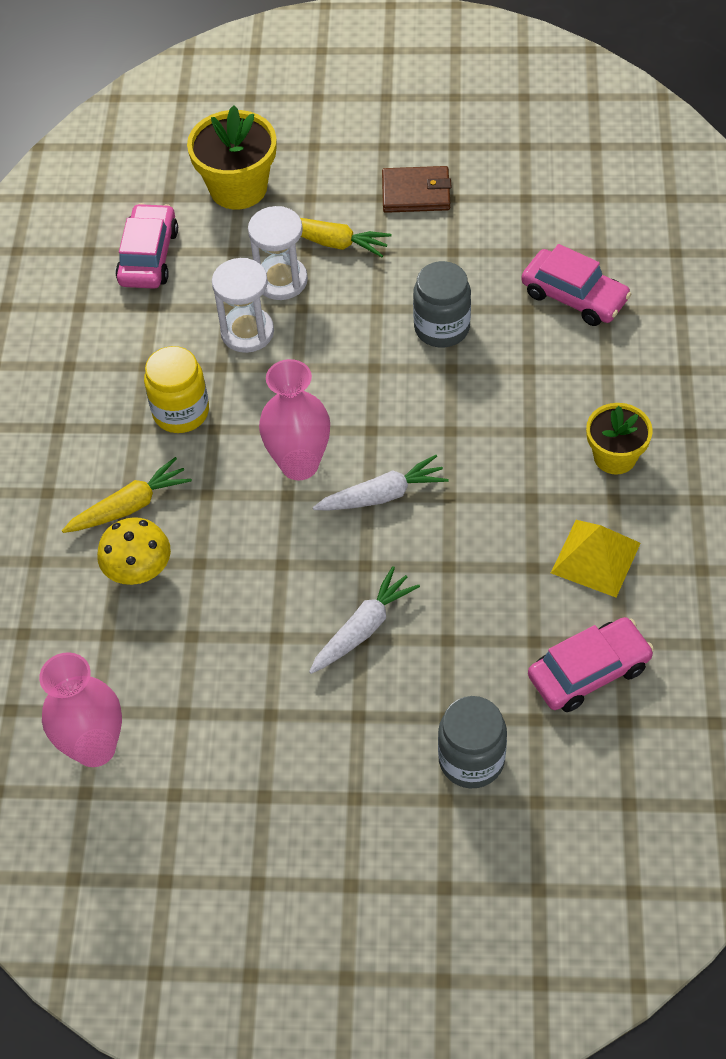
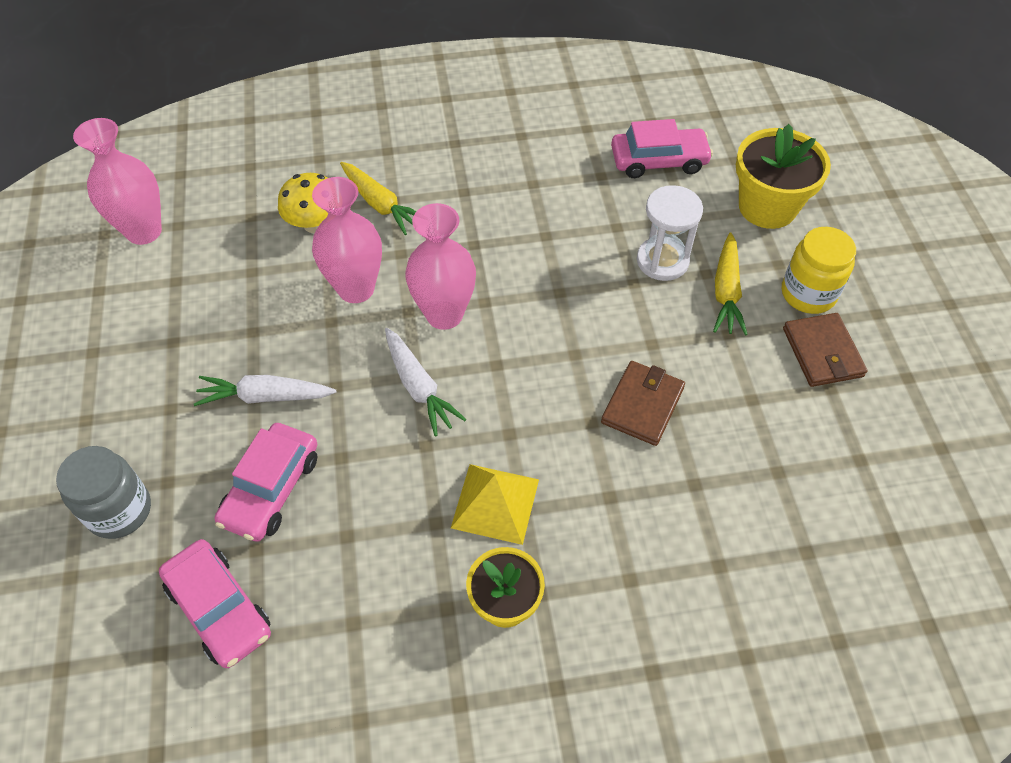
camera: 75 degrees right, 0 degrees up
(181, 412) = (487, 218): yellow jar -> yellow jar (808, 293)
(244, 538) = (356, 289): none -> pink vase
(247, 332) = (591, 247): white hourglass -> none
(363, 628) = (265, 397): white carrot -> white carrot turned 150 degrees clockwise
(442, 328) = (642, 405): grey jar -> brown wallet
(574, 296) = (728, 530): pink car -> pink car (271, 489)
(595, 557) = (365, 598): yellow pyramid -> yellow pyramid (495, 503)

